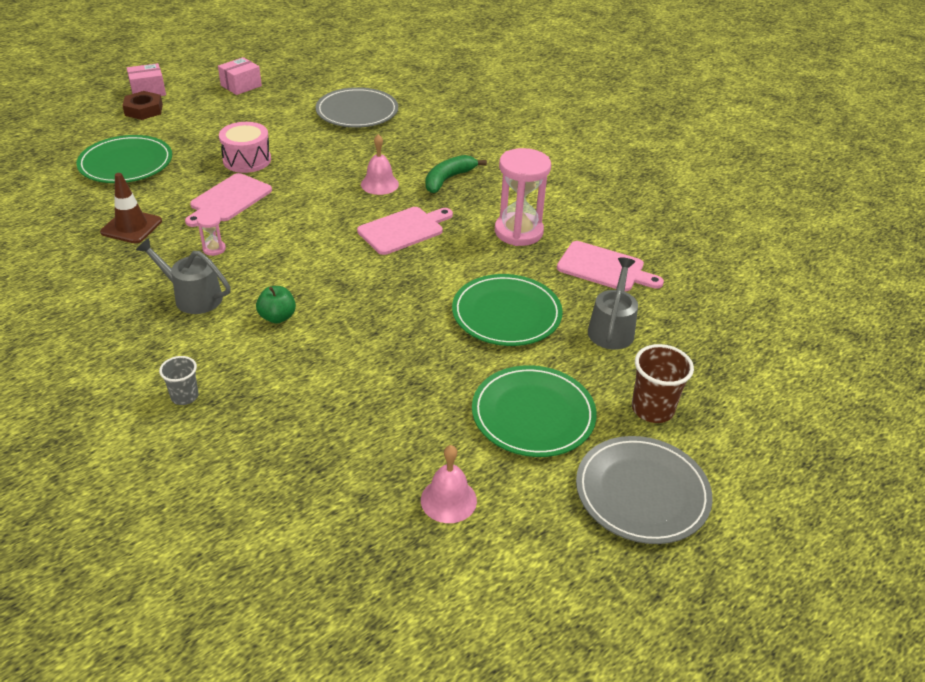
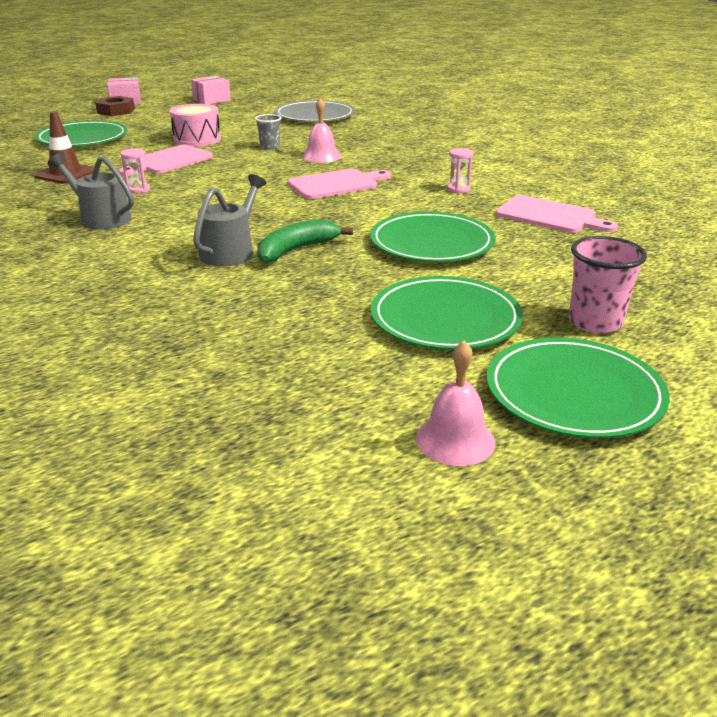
camera: 10 degrees right, 10 degrees down
(184, 396) = (55, 284): grey cup -> grey cup (270, 147)
(277, 317) = (181, 235): green apple -> none
(448, 179) = (392, 155): green banana -> green banana (296, 250)
(448, 500) = (322, 383): pink bell -> pink bell (455, 440)
(518, 232) = (458, 189): pink hourglass -> pink hourglass, size x0.44
(612, 329) = (552, 258): grey watering can -> grey watering can (230, 251)
(642, 492) = (574, 393): grey plate -> green plate
(652, 409) = (595, 322): brown cup -> pink cup

